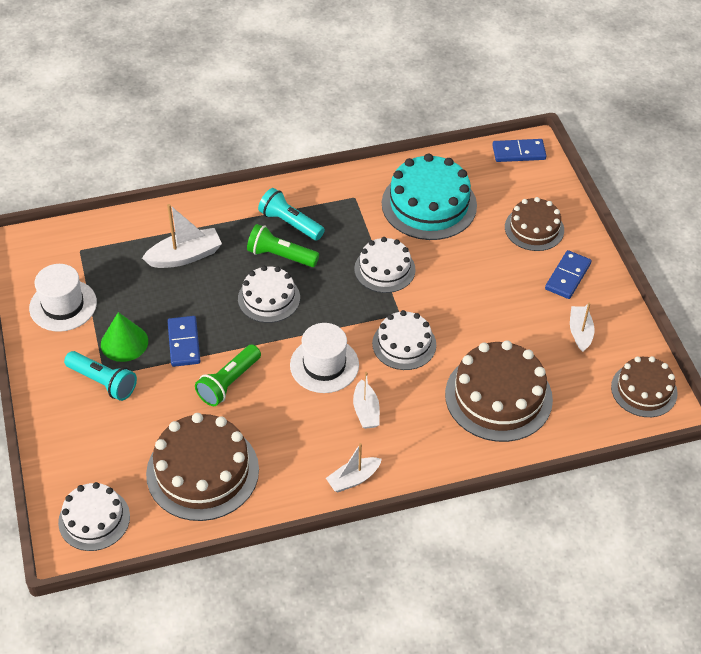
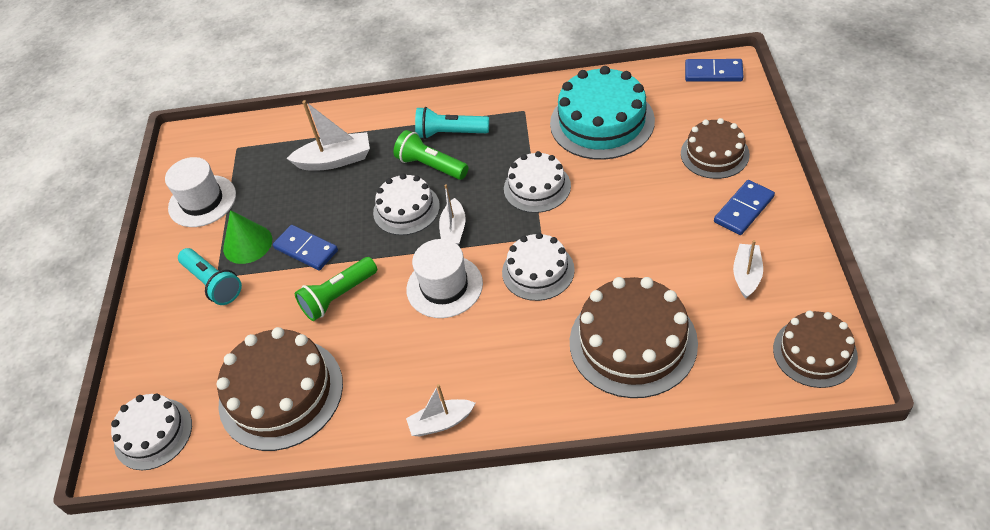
camera: 20 degrees right, 0 degrees up
(184, 343) = (306, 249): blue domino -> blue domino turned 60 degrees counterclockwise
(290, 223) = (450, 133): turquoise flashlight -> turquoise flashlight turned 45 degrees counterclockwise
(366, 411) = (476, 343): white boat -> white boat (453, 230)

